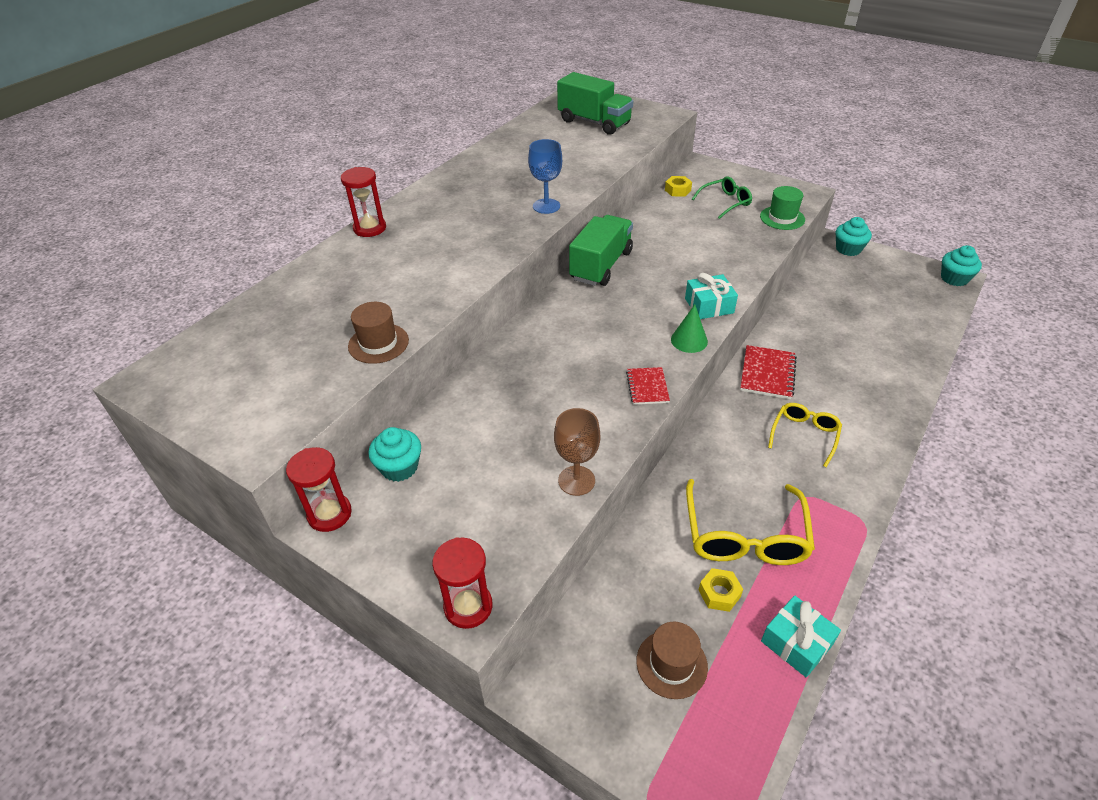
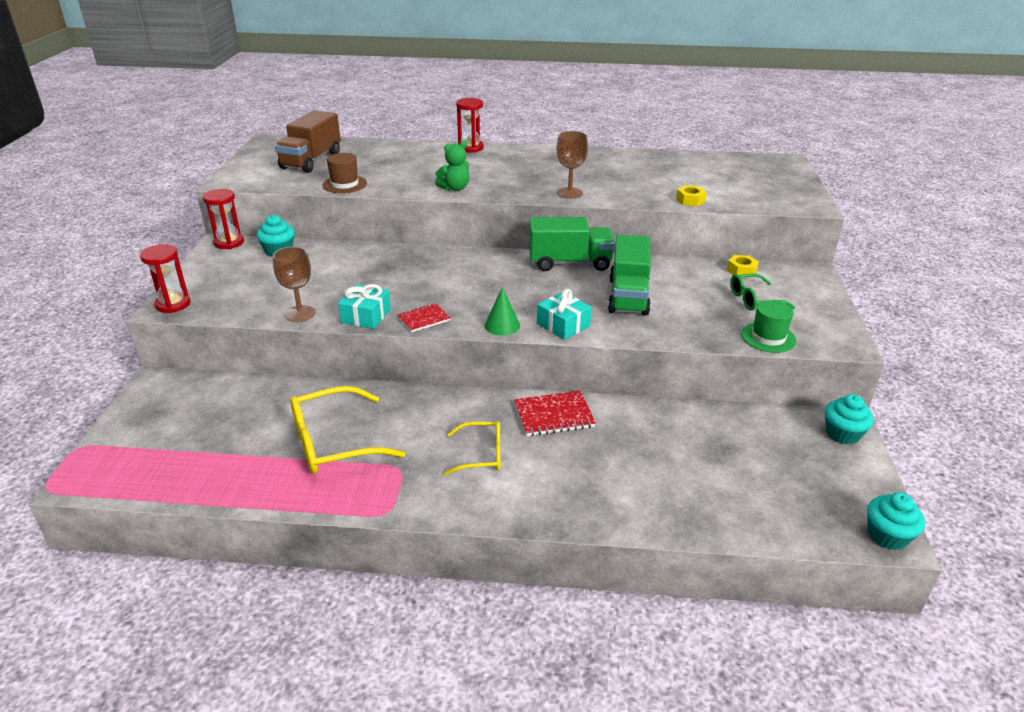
camera: 60 degrees right, 10 degrees down
(269, 355) = (311, 161): none -> brown truck
(470, 268) = (455, 188): none -> green teddy bear
(546, 206) = (569, 193): blue goblet -> brown goblet
(594, 122) = (739, 179): green truck -> green truck (628, 296)
(671, 664) = (193, 432): brown hat -> none
(719, 593) = (266, 441): yellow nut -> yellow nut (690, 200)
(725, 202) = (754, 299): green glasses -> green glasses turned 135 degrees clockwise
(796, 643) = (232, 492): turquoise gift -> turquoise gift (366, 316)

